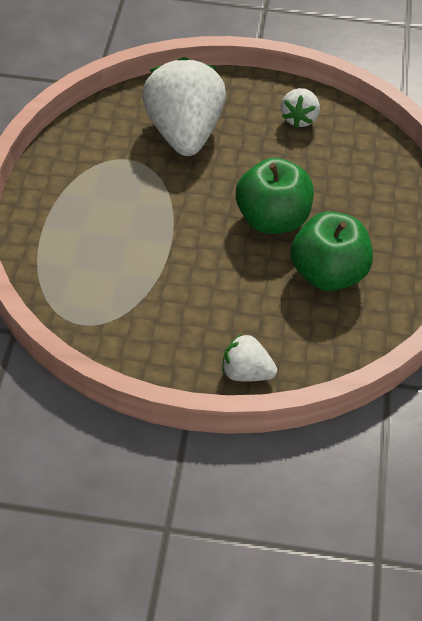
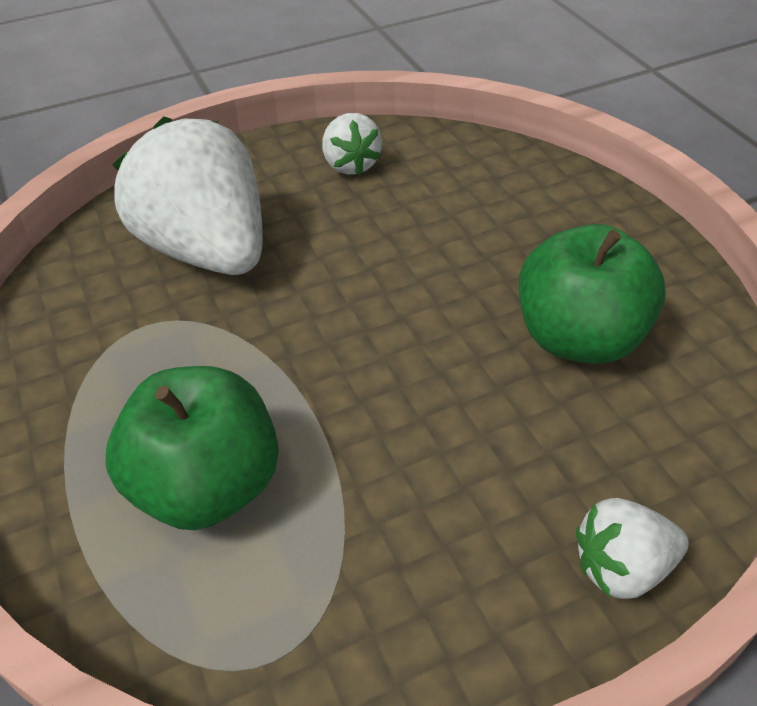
camera: 30 degrees left, 5 degrees down
(272, 219) = (434, 303): green apple -> green apple (207, 485)

